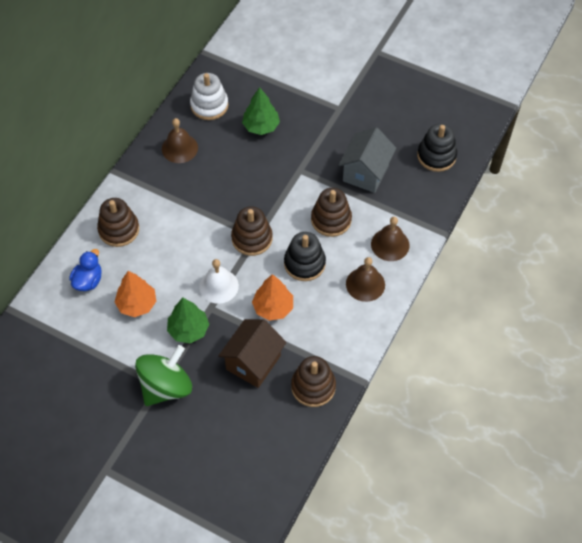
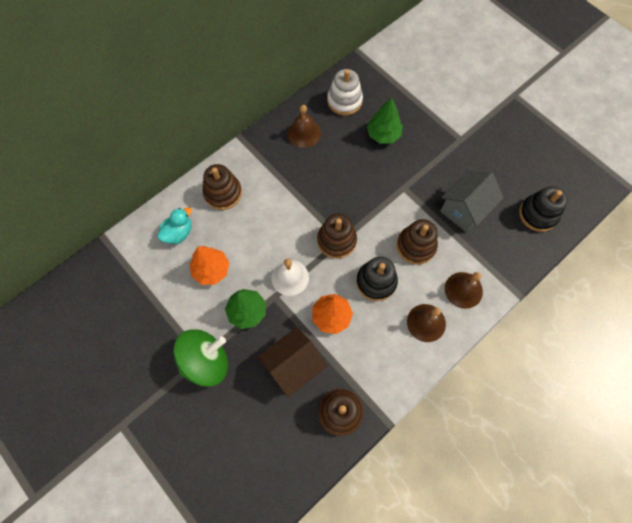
camera: 20 degrees right, 10 degrees up
(88, 281) = (178, 233): blue duck -> turquoise duck

